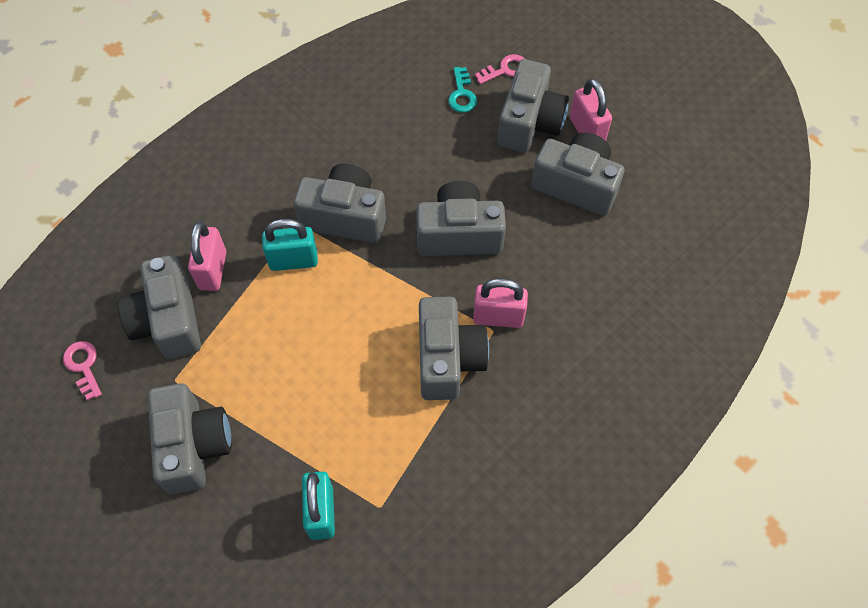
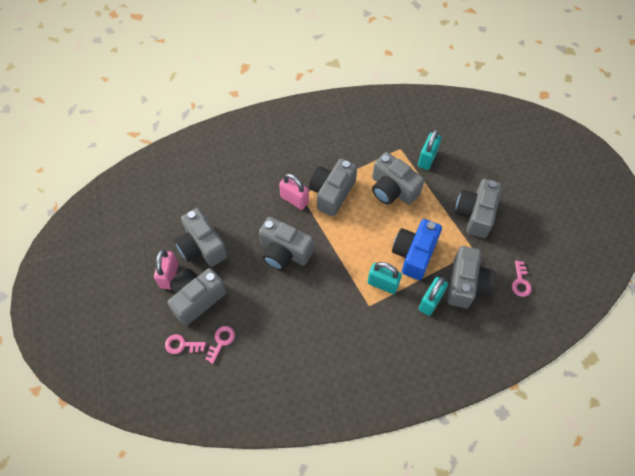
camera: 150 degrees left, 0 degrees up
(213, 270) = (430, 301): pink padlock -> turquoise padlock
(267, 326) = (414, 254): none -> blue camera
(345, 216) = (340, 295): grey camera -> grey camera (392, 189)
(462, 94) = (221, 341): turquoise key -> pink key

